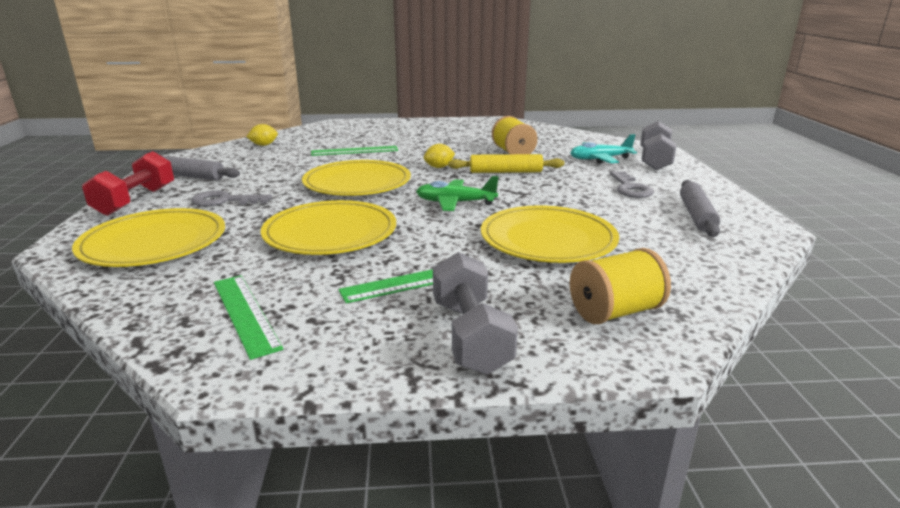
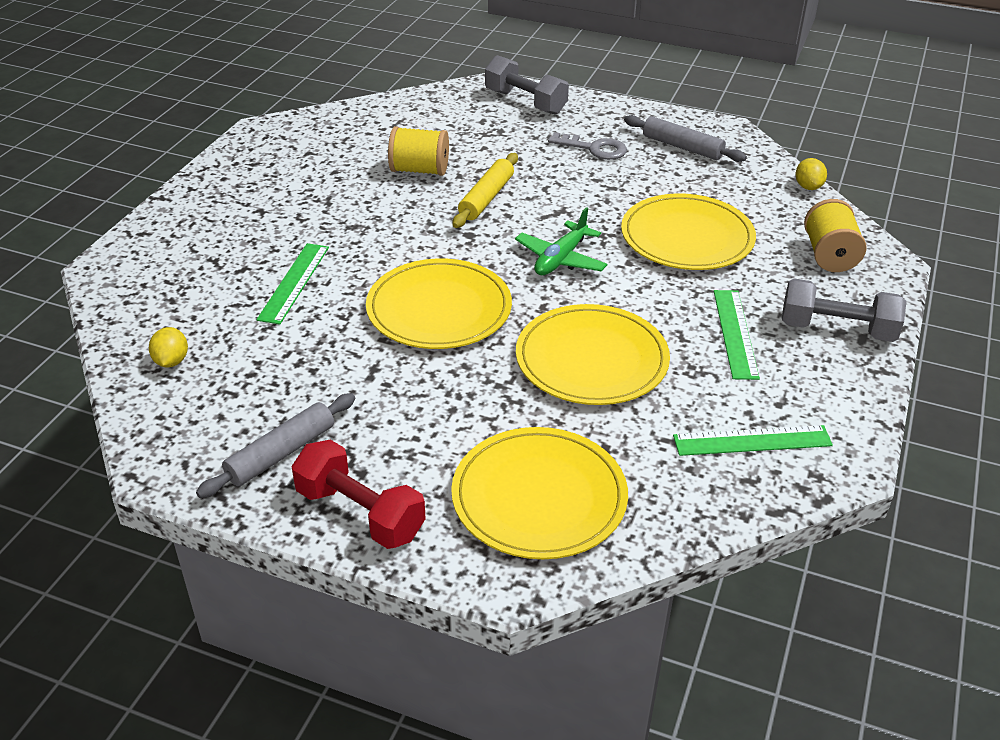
camera: 65 degrees left, 15 degrees up
(225, 201) = (426, 427): grey key -> none
(439, 167) = (430, 236): yellow lemon -> yellow lemon (808, 187)
(600, 159) = (494, 129): turquoise plane -> none

